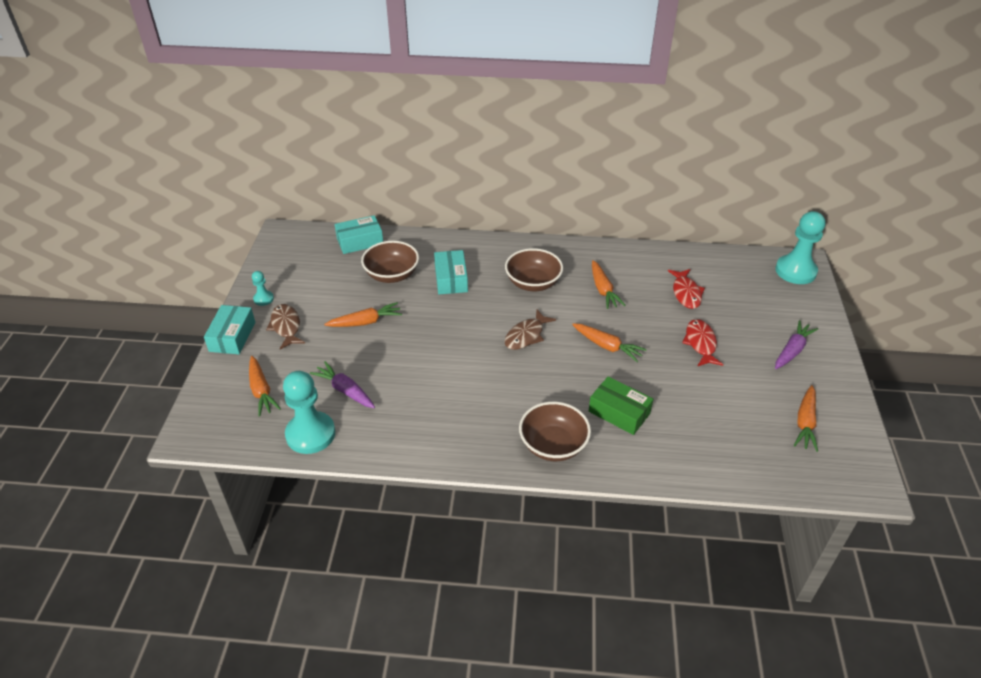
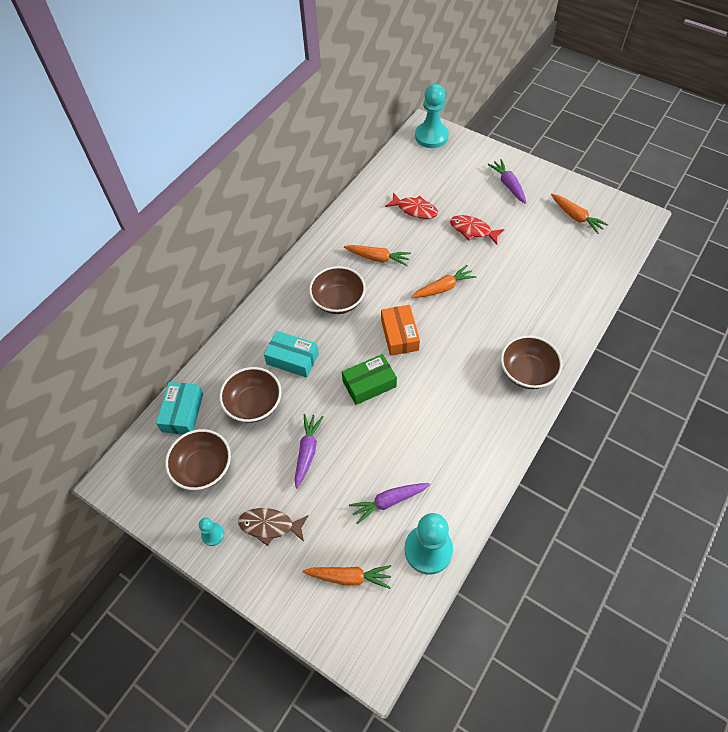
camera: 60 degrees left, 15 degrees up
(232, 336) = (253, 583): turquoise box -> none
(318, 271) = (203, 468): none -> brown bowl
(365, 322) = (307, 451): orange carrot -> purple carrot
(526, 335) = (399, 335): brown fish -> orange box
(619, 412) = (515, 315): green box -> green box (369, 384)

